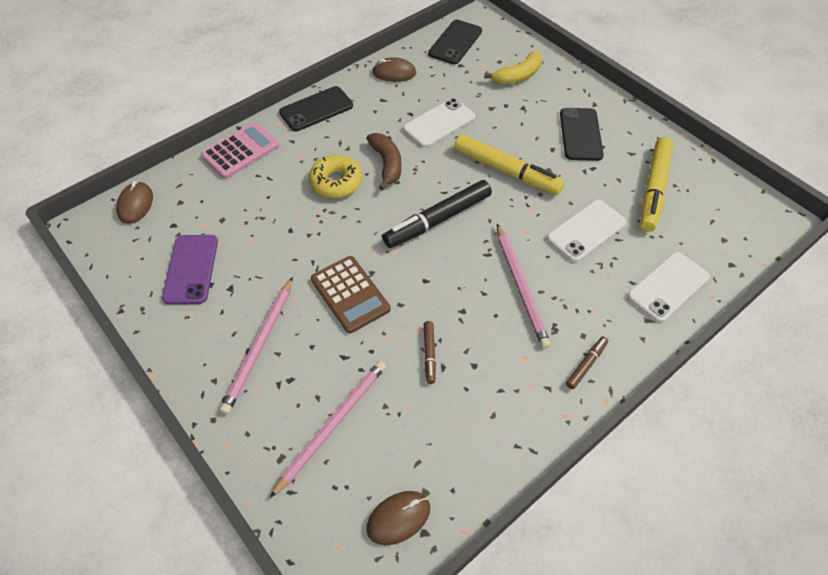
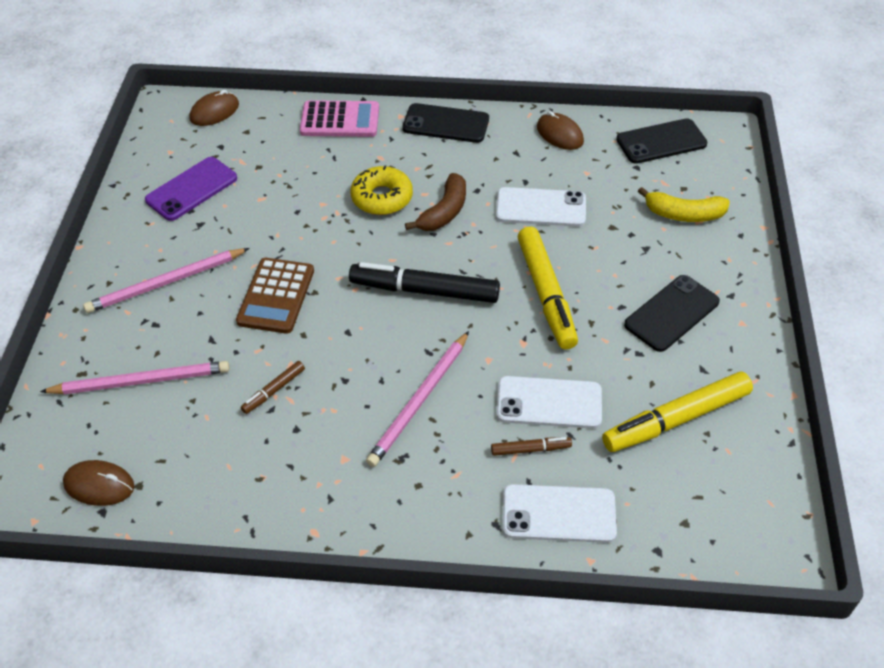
camera: 45 degrees right, 5 degrees down
(586, 365) = (386, 509): brown marker -> brown marker (530, 449)

